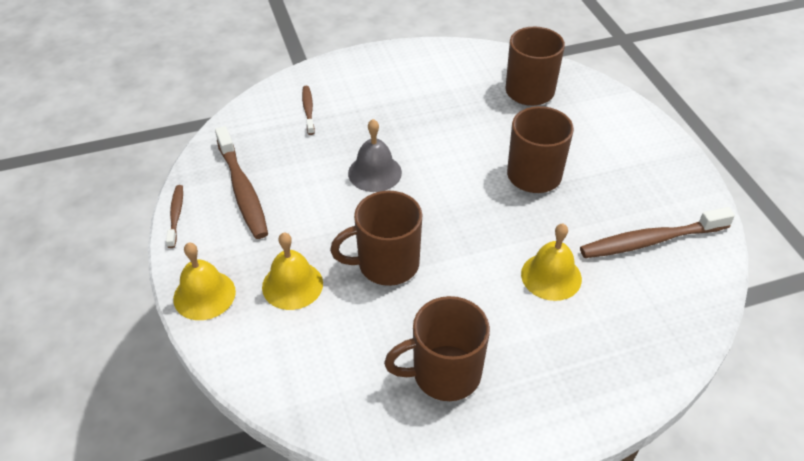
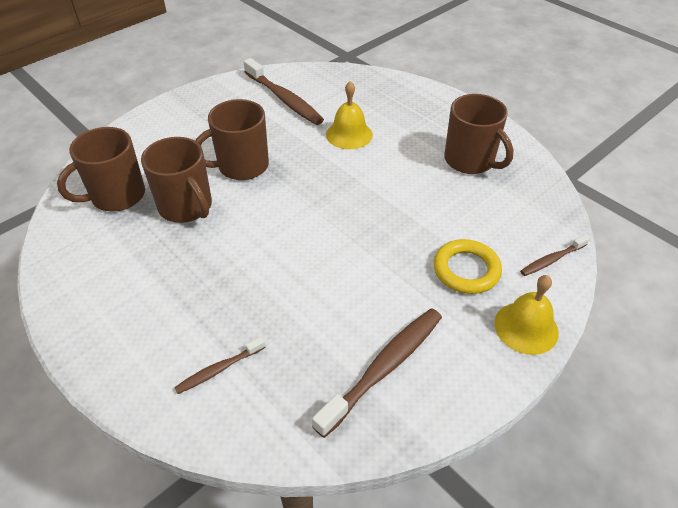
camera: 115 degrees left, 0 degrees up
(176, 215) = (459, 412): brown toothbrush -> brown toothbrush (551, 260)
(292, 285) = (466, 270): yellow bell -> yellow ring
(375, 172) = (295, 267): grey bell -> none
(386, 264) = (400, 220): brown mug -> brown mug (186, 207)

